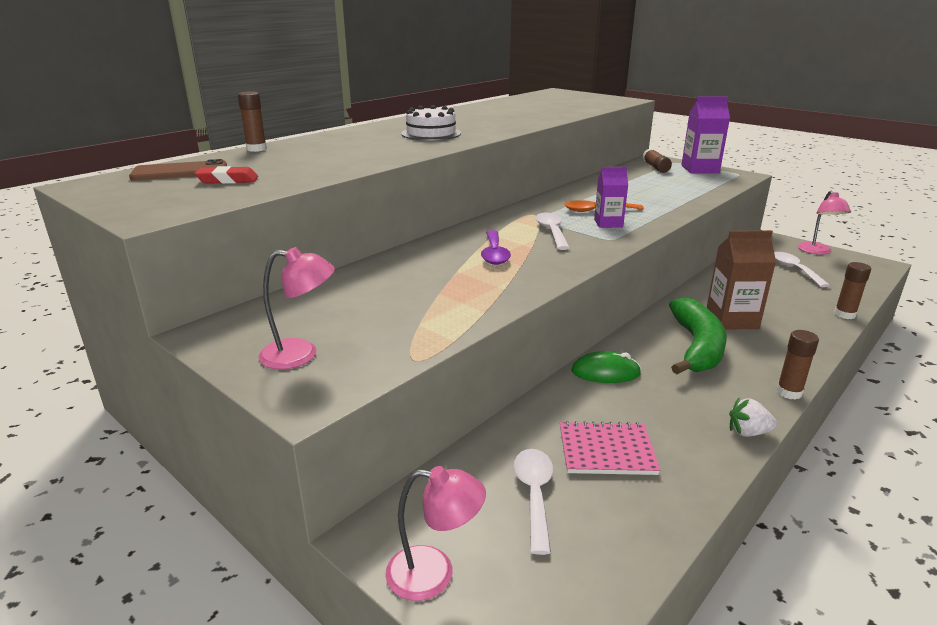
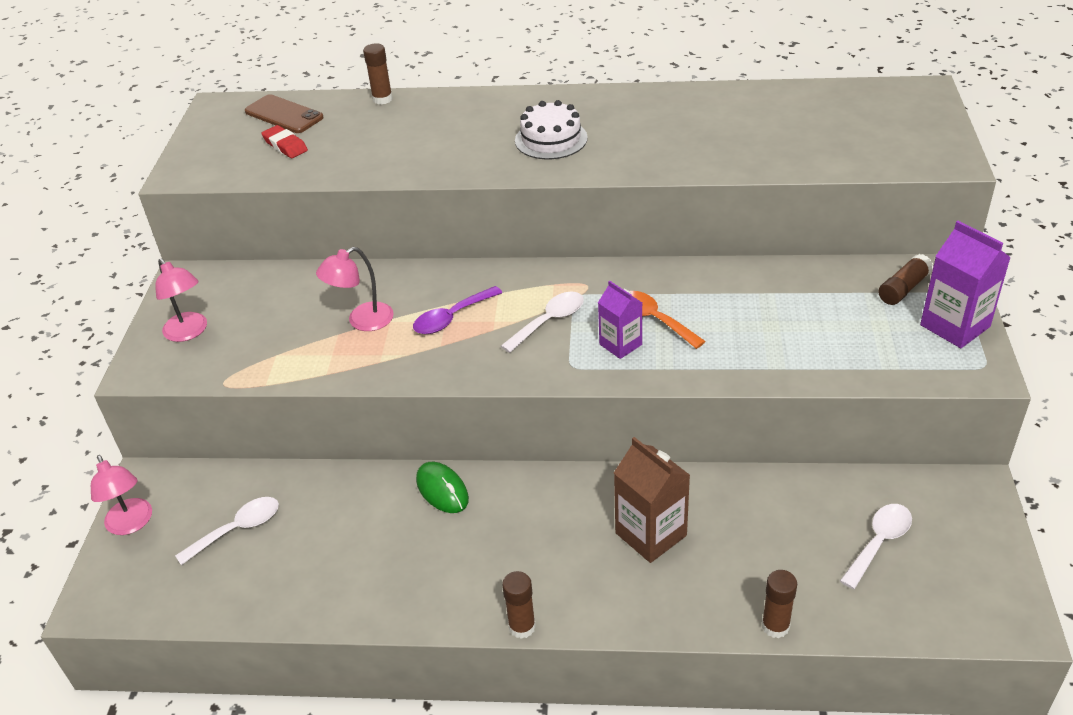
camera: 55 degrees right, 15 degrees up
(606, 451) = (320, 543): pink notebook -> none
(696, 347) = (554, 530): green banana -> none
(748, 432) = (420, 619): white strawberry -> none
(817, 251) = (985, 546): pink lamp -> pink lamp (362, 321)

